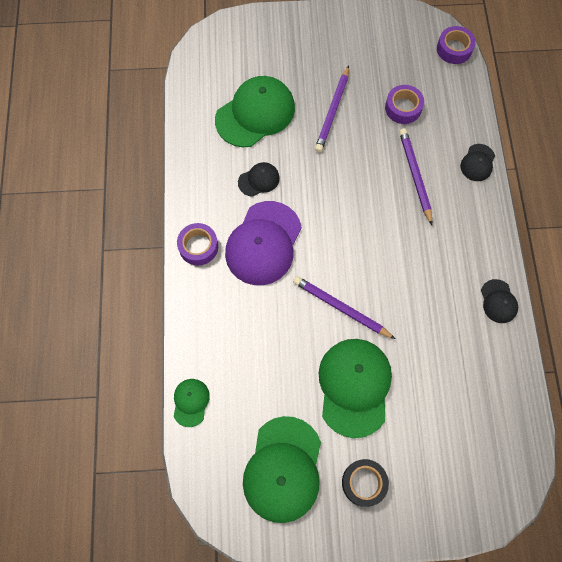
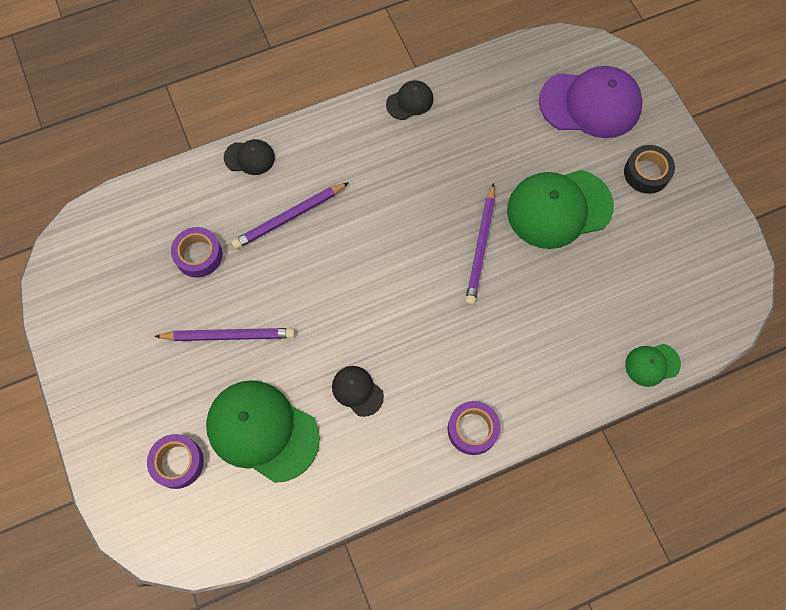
camera: 110 degrees left, 0 degrees up
(263, 243) = (438, 355): purple cap -> purple cap (590, 104)
(283, 469) = (671, 248): green cap -> none
(454, 49) = (92, 220): purple tape -> purple tape (178, 462)

